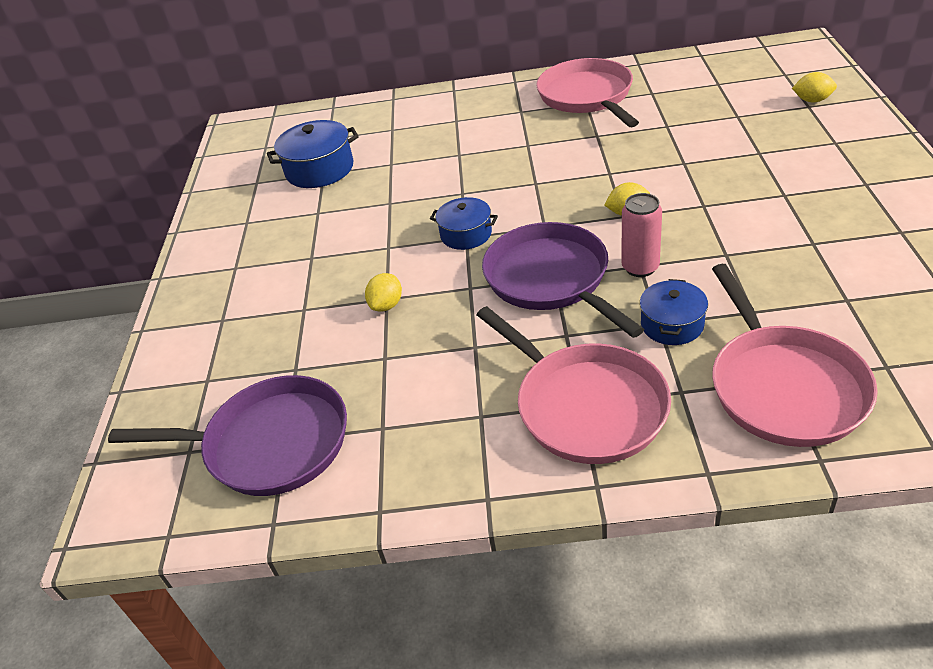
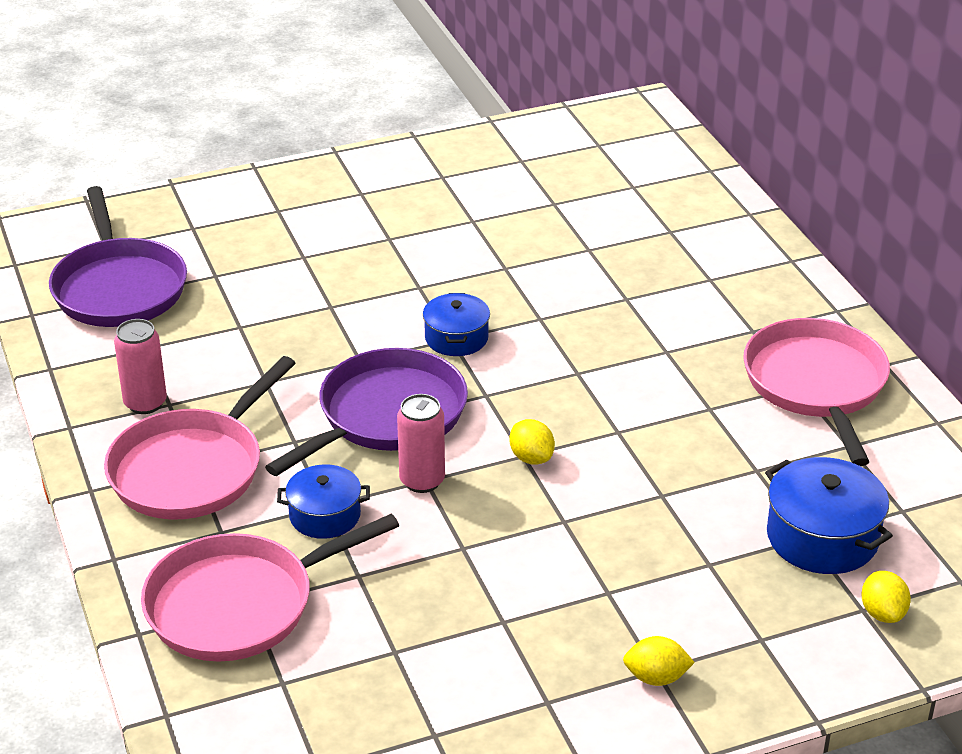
camera: 65 degrees right, 5 degrees down
(319, 169) = (561, 199): blue pot -> blue pot (822, 537)
(386, 305) = (320, 309): yellow lemon -> yellow lemon (656, 677)
(472, 434) = (145, 403): none -> pink can
(587, 96) = (816, 384): pink pan -> pink pan turned 60 degrees counterclockwise

